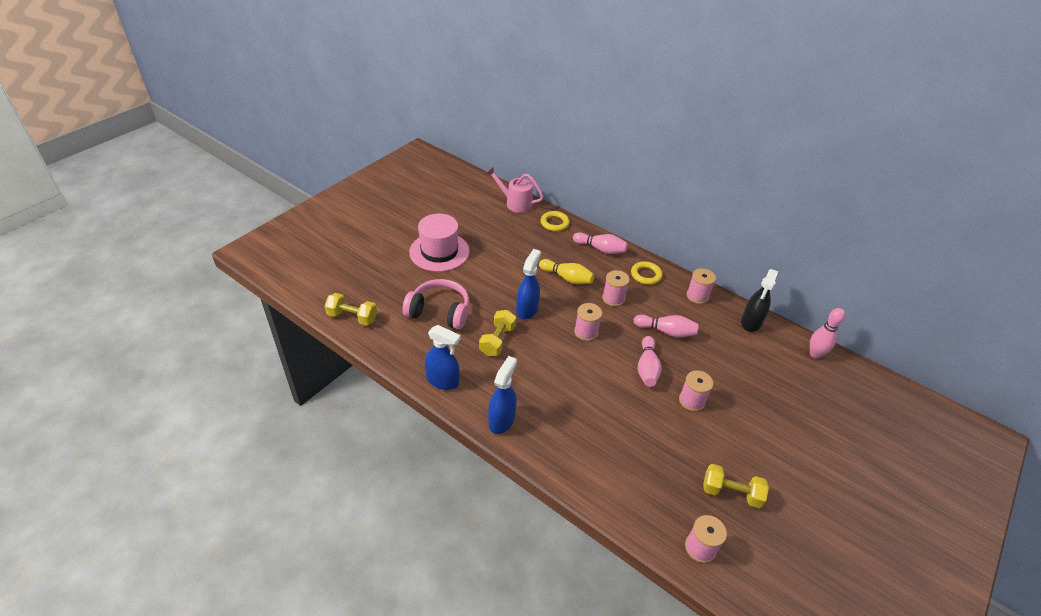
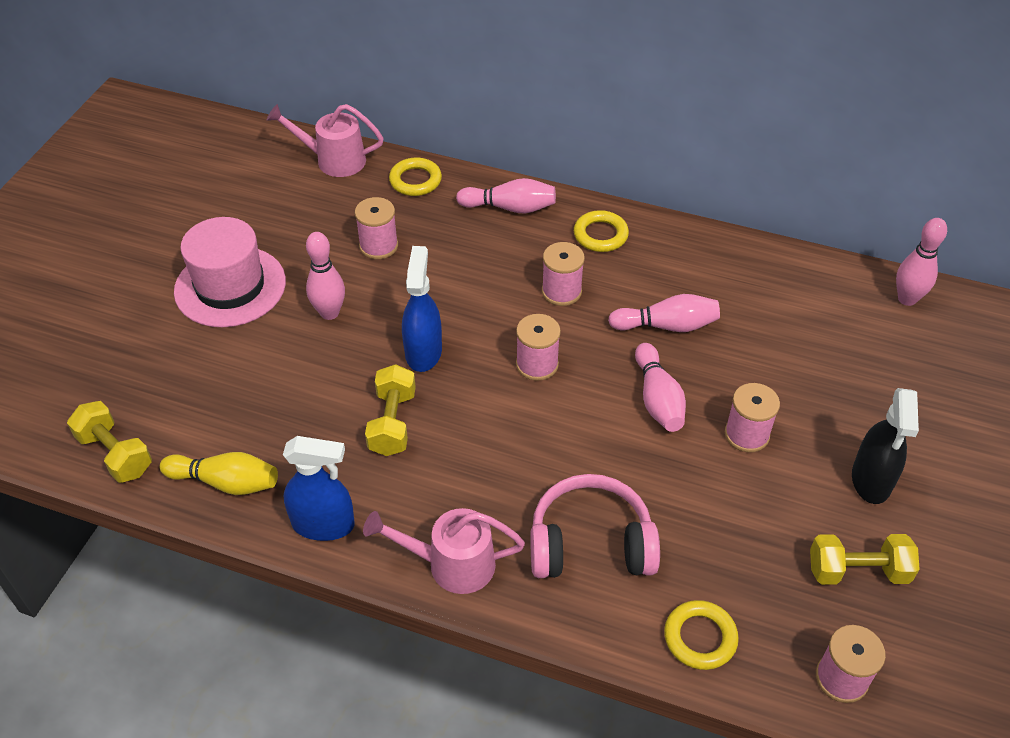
camera: 15 degrees left, 5 degrees up
(352, 317) = (115, 454): yellow dumbbell -> yellow dumbbell turned 45 degrees clockwise
(439, 312) = (271, 399): pink headphones -> pink headphones (590, 544)
(485, 277) = (329, 313): none -> pink bowling pin
(501, 420) = (450, 564): blue spray bottle -> pink watering can
(567, 278) = (471, 275): yellow bowling pin -> yellow bowling pin (226, 482)
(625, 500) = (700, 638): none -> yellow ring
(697, 296) = (695, 250): pink spool -> pink spool (378, 246)
(751, 322) = (793, 272): black spray bottle -> black spray bottle (871, 480)

